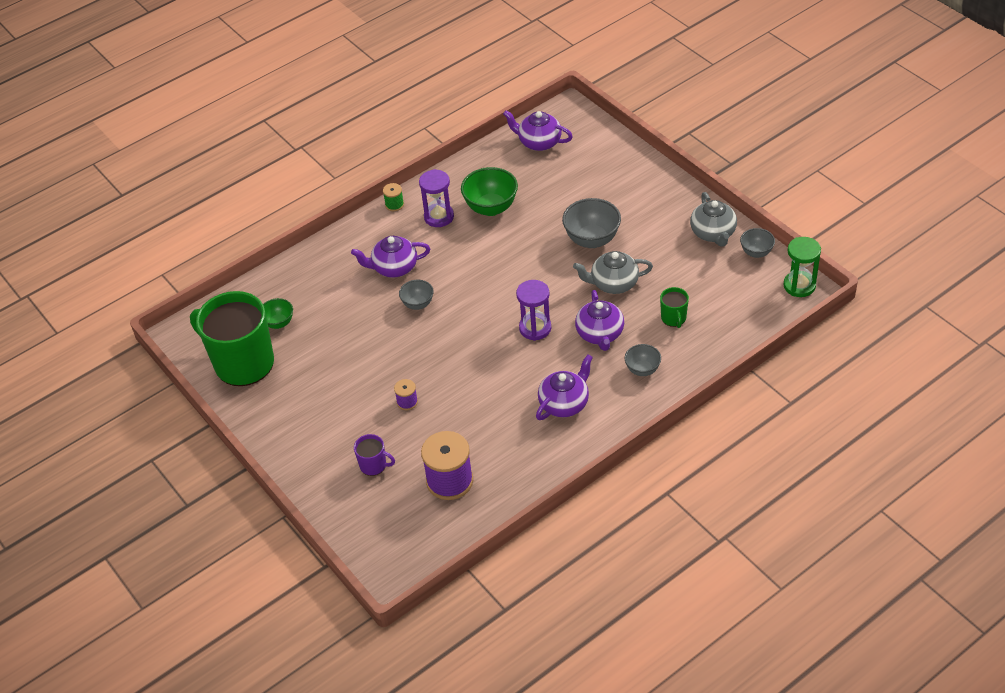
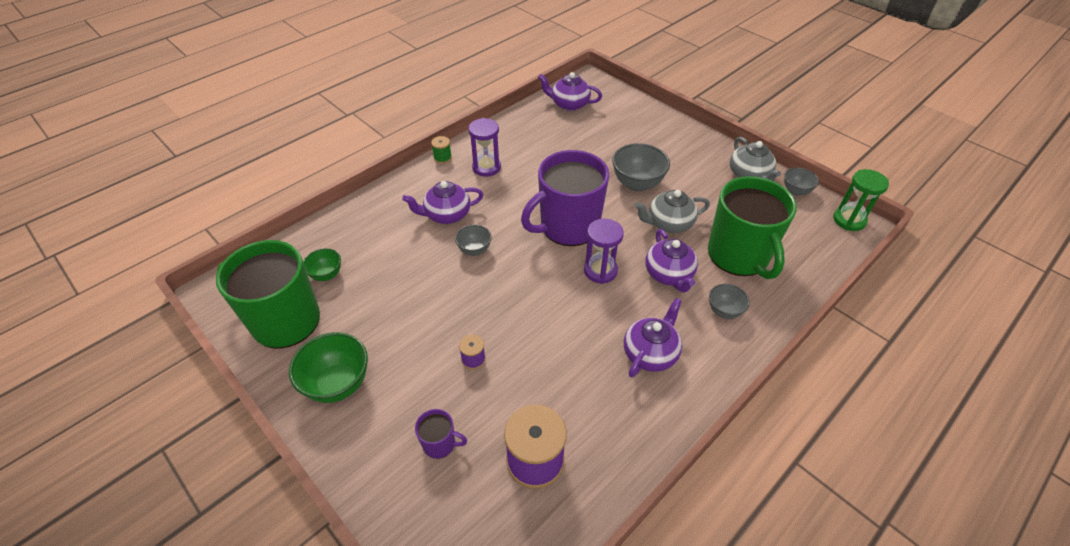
camera: 10 degrees left, 0 degrees up
(491, 208) = (535, 158): green bowl -> green bowl (338, 384)
(512, 283) = (568, 226): none -> purple mug
(673, 318) = (739, 255): green mug -> green mug, size x2.39

